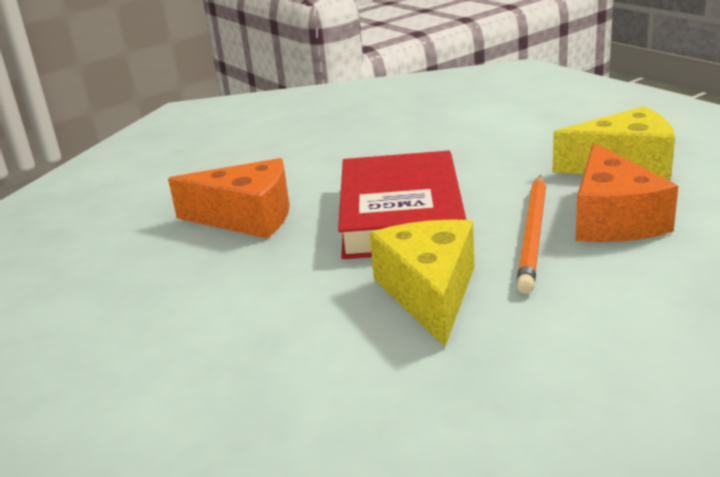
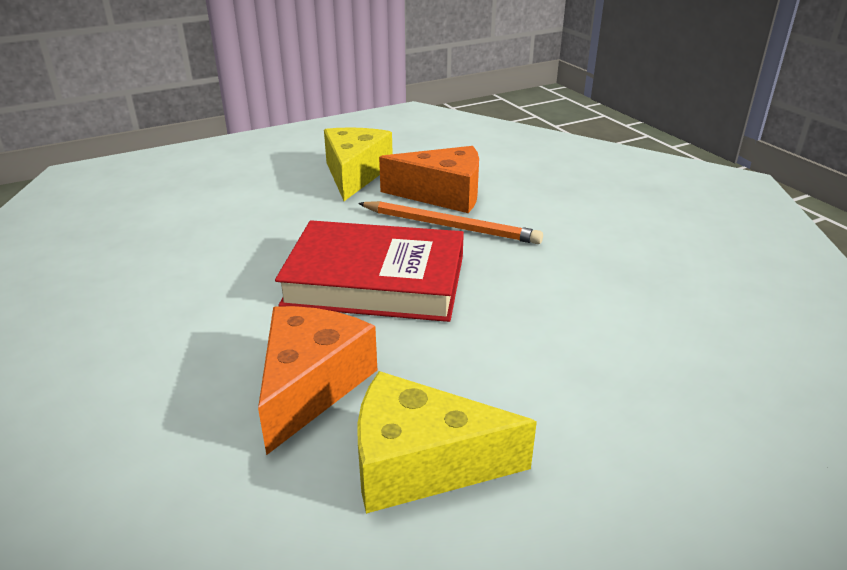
camera: 85 degrees left, 5 degrees up
(429, 293) = (526, 282): yellow cheese -> yellow cheese (421, 463)

